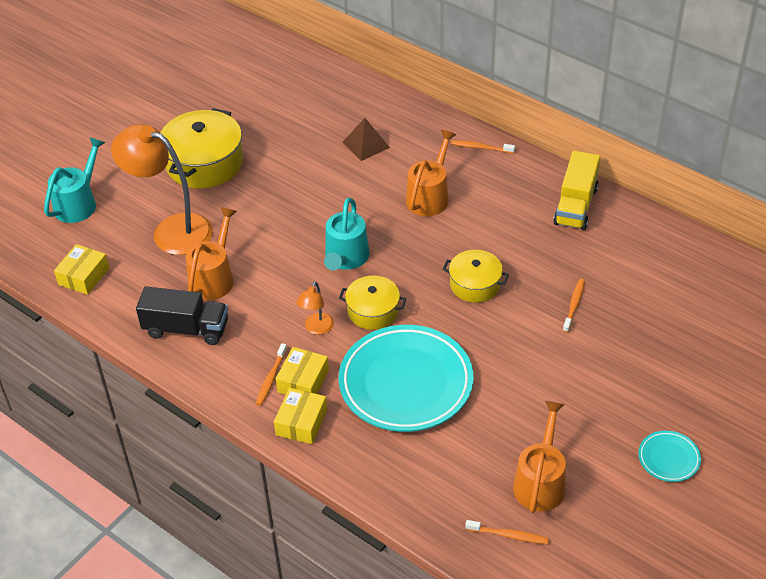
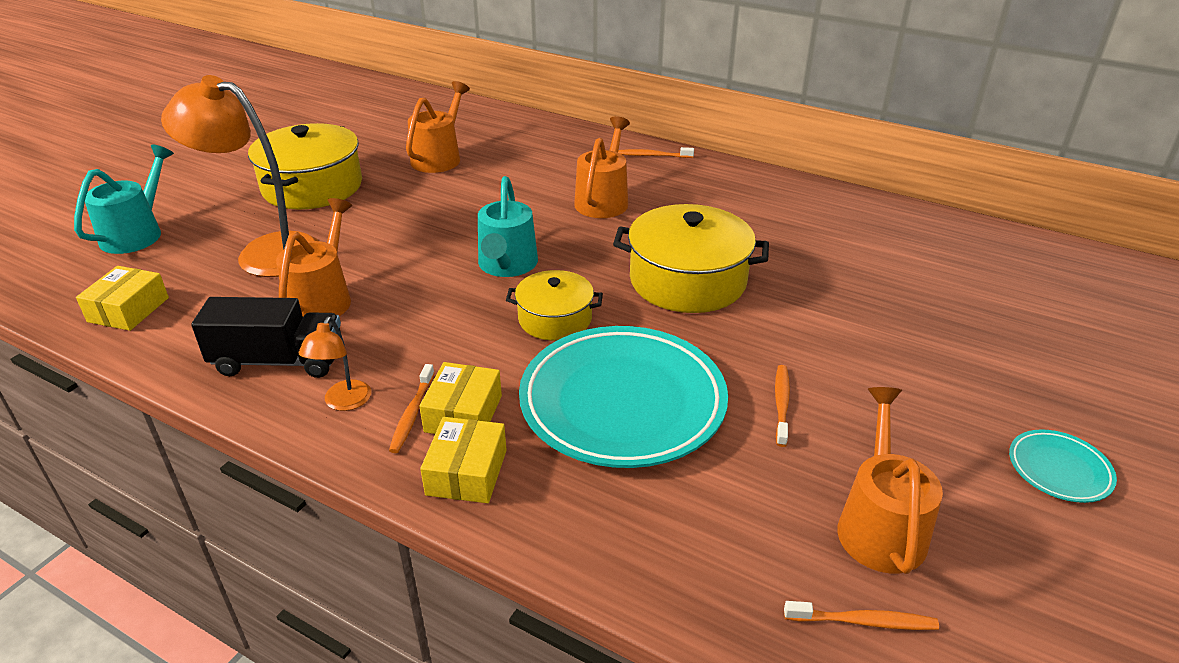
camera: 10 degrees left, 10 degrees down
(305, 136) = (439, 157): none -> orange watering can
(317, 328) = (476, 345): orange lamp -> orange lamp (343, 402)
(366, 145) = (514, 160): brown pyramid -> none
(475, 284) = (687, 280): yellow pot -> yellow pot, size x1.69
(574, 305) = (827, 293): orange toothbrush -> orange toothbrush (781, 404)
(575, 206) = (785, 198): yellow truck -> none

